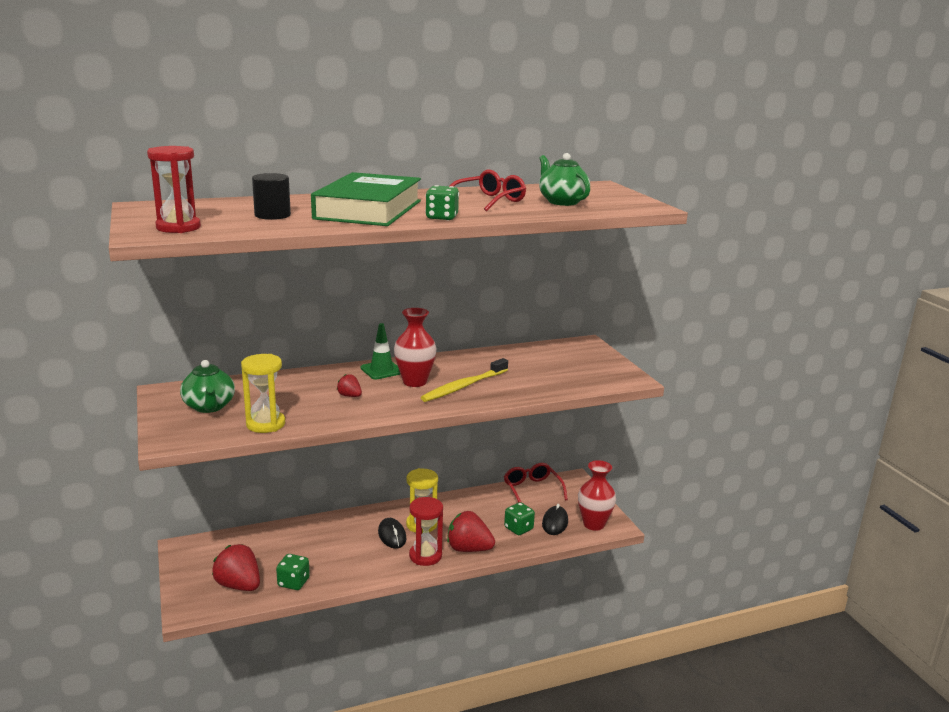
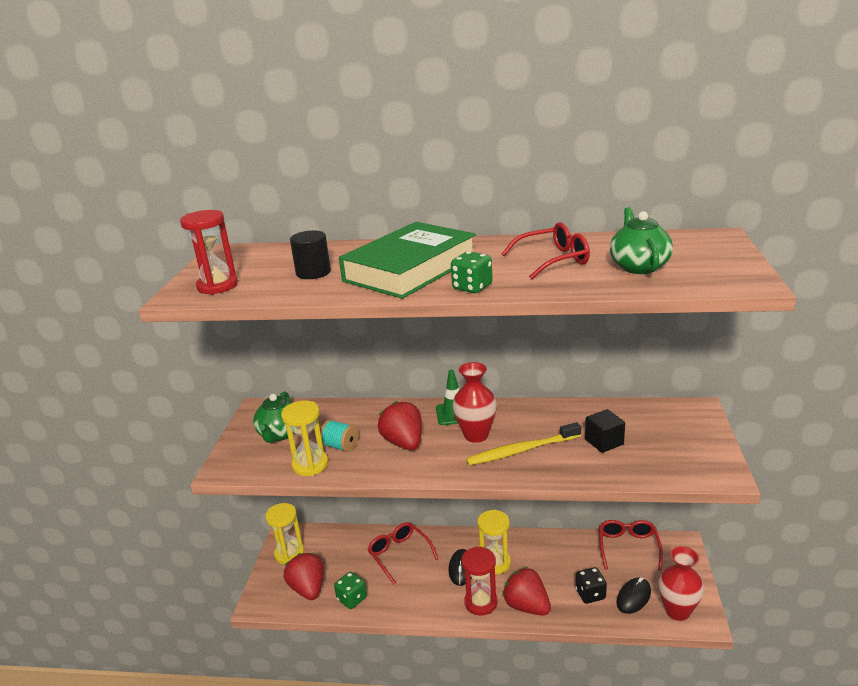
camera: 30 degrees right, 5 degrees up
(197, 562) = (289, 554): none -> yellow hourglass
(286, 407) = (340, 446): none -> turquoise spool
(322, 537) = (399, 554): none -> red glasses
(349, 396) = (404, 443): red strawberry -> red strawberry, size x1.97
(518, 528) = (590, 594): green dice -> black dice
(528, 372) = (604, 442): none -> black cube

